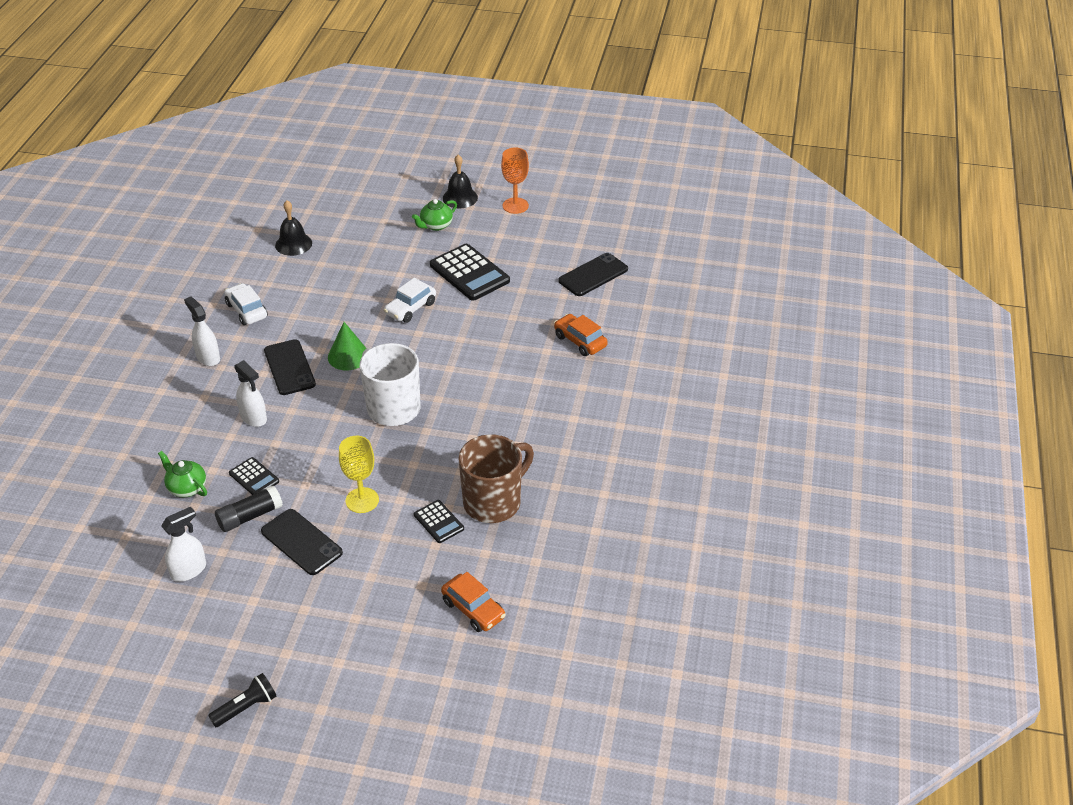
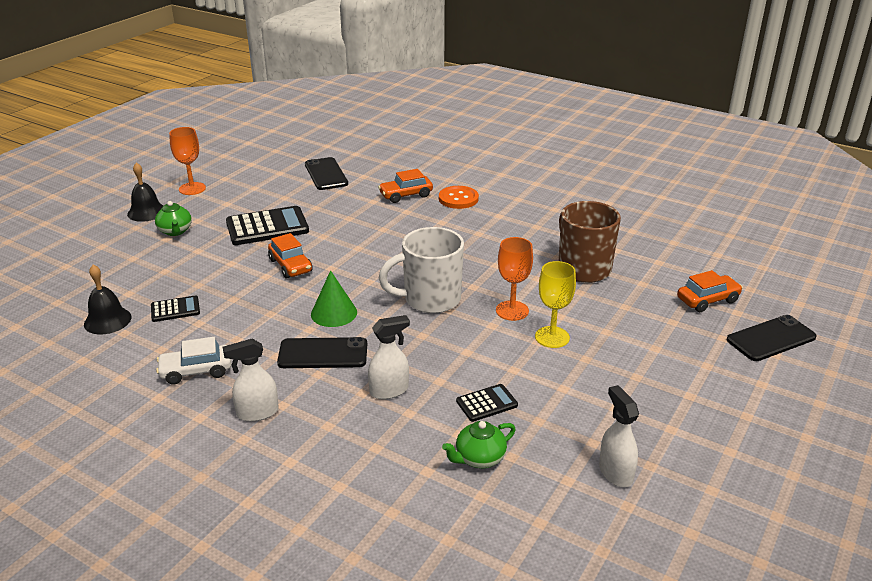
camera: 70 degrees left, 10 degrees down
(246, 707) = (818, 453): black flashlight -> none
(250, 516) = (546, 414): black glue stick -> none
(301, 542) = (597, 383): black phone -> black phone (771, 338)
(395, 465) = (512, 311): none -> orange goblet
(410, 308) = (290, 266): white car -> orange car
(438, 522) = (597, 299): black calculator -> black calculator (175, 309)
(593, 380) = (458, 199): none -> orange button

